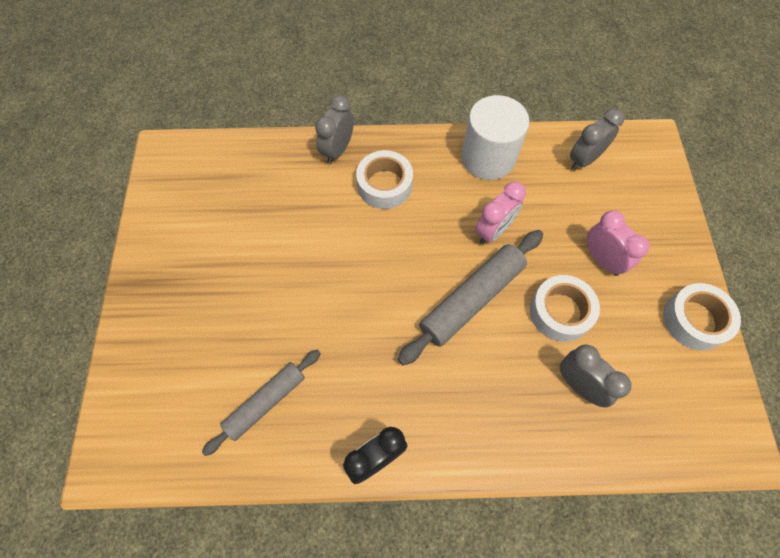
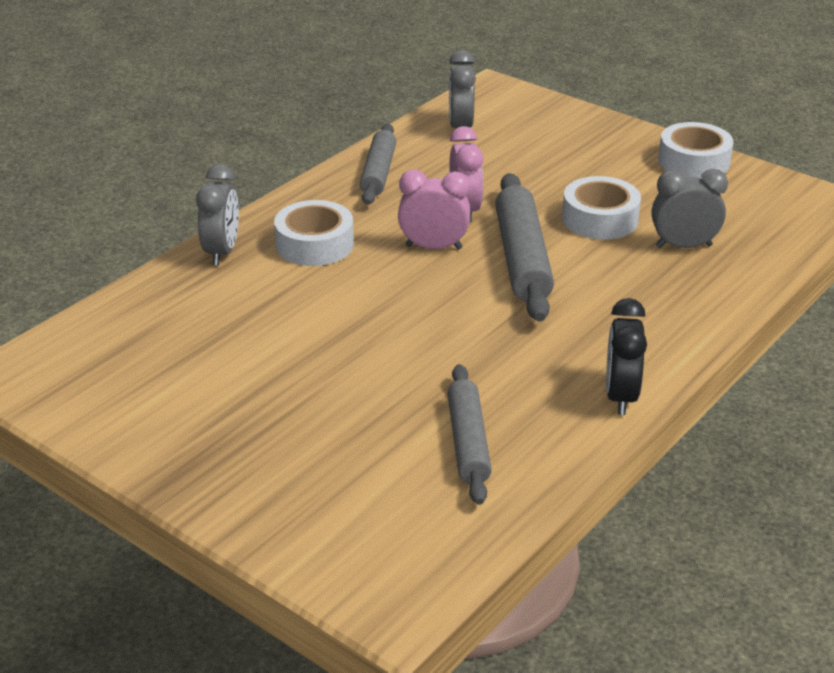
camera: 50 degrees left, 30 degrees down
(337, 150) = (222, 252): grey clock -> grey clock turned 150 degrees counterclockwise
(488, 158) = (378, 172): white cylinder -> grey rolling pin
(602, 260) = (576, 172): pink clock -> pink clock (433, 247)

